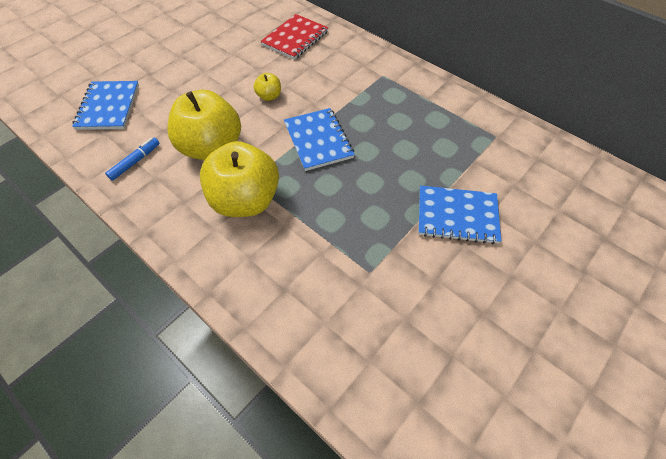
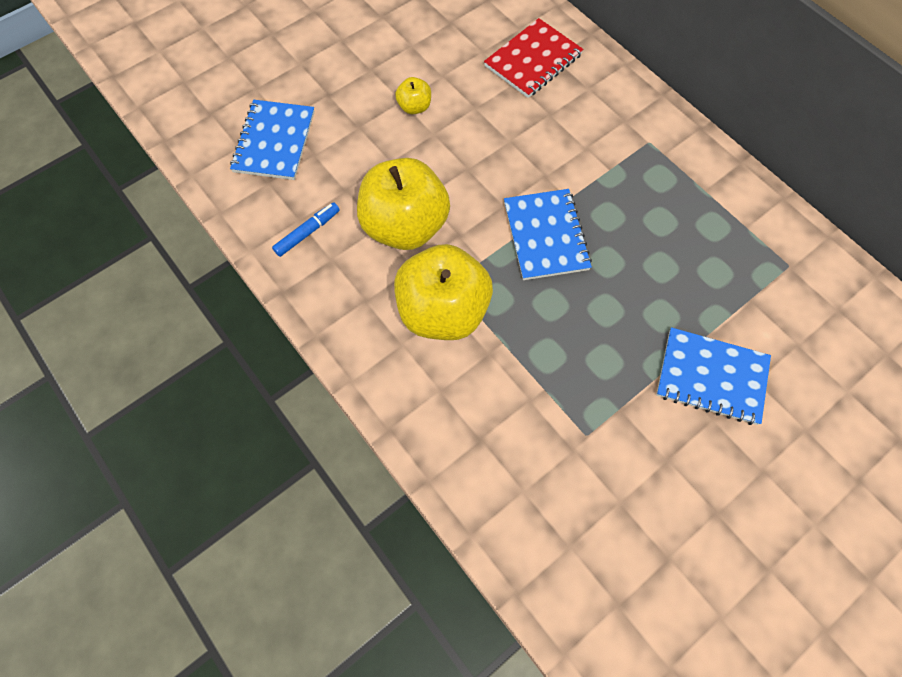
camera: 10 degrees right, 10 degrees up
(269, 96) = (487, 155): yellow apple -> yellow apple (414, 107)

